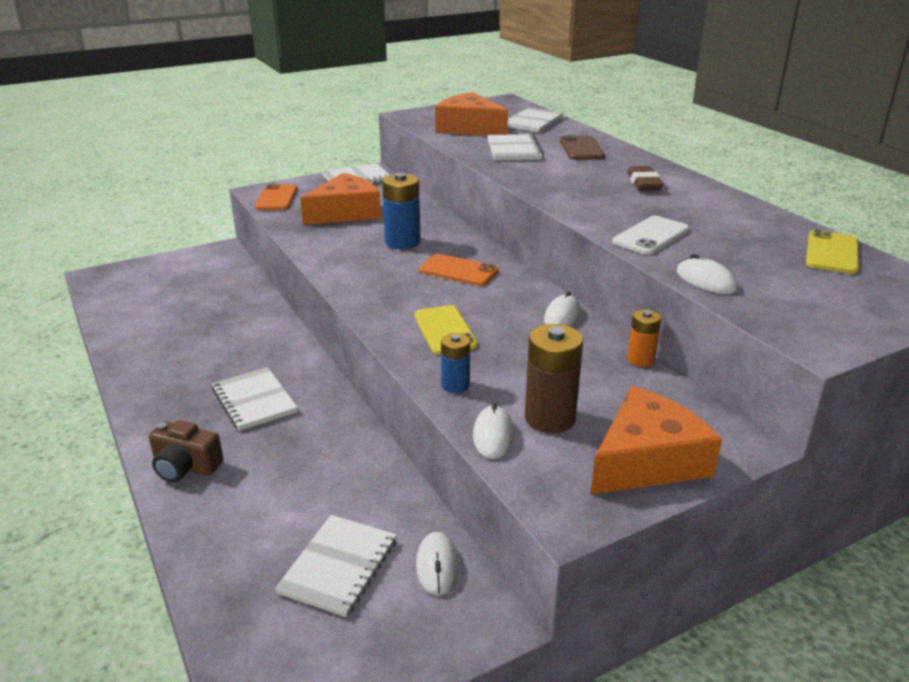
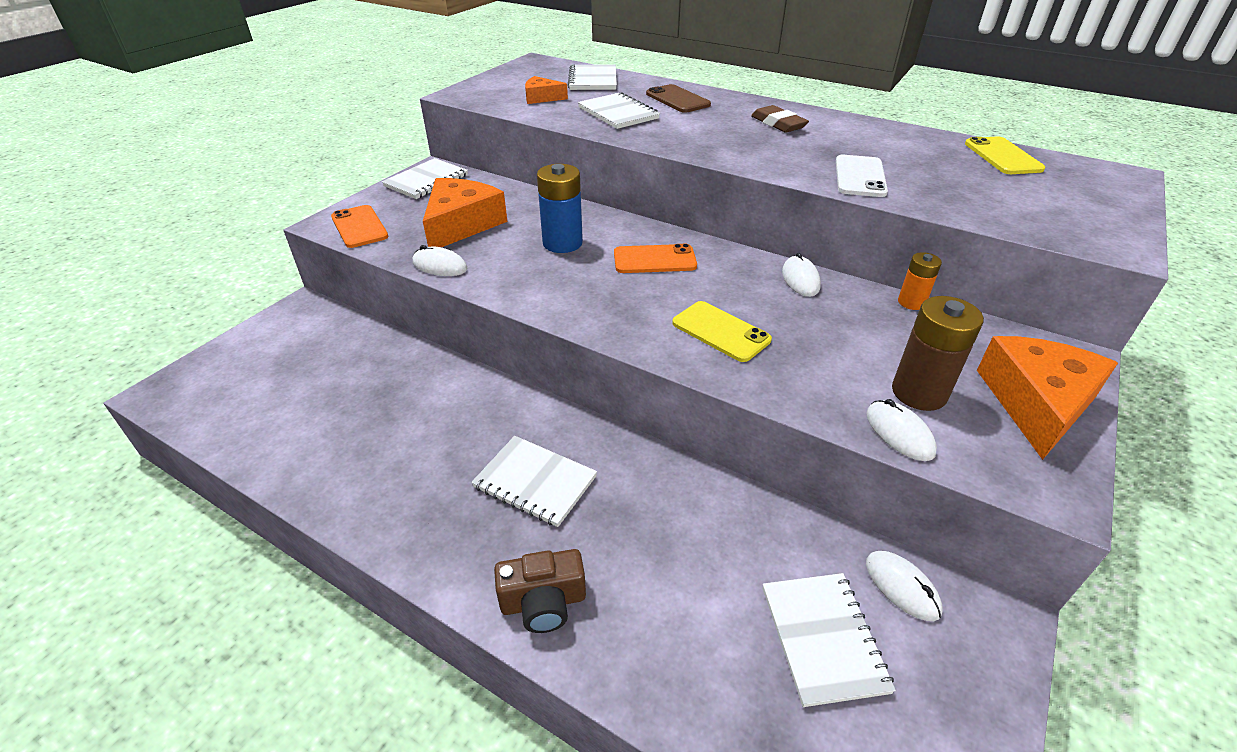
camera: 30 degrees left, 10 degrees up
(455, 385) = (802, 390): blue battery -> none
(469, 128) = (541, 98): orange cheese -> orange cheese, size x0.52
(706, 281) = (962, 210): white mouse -> white mouse (440, 266)

